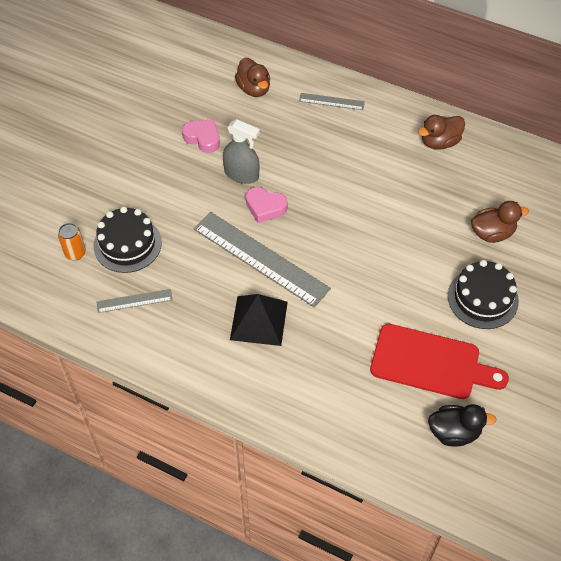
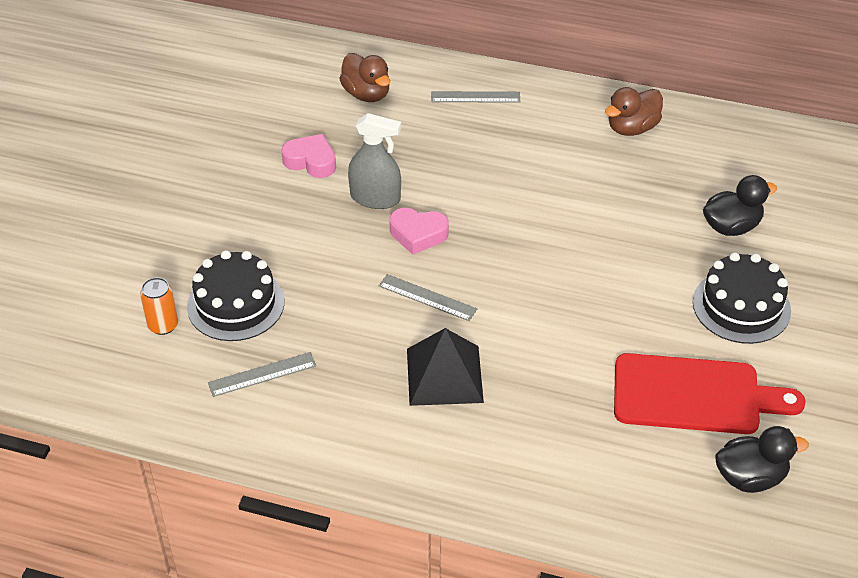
camera: 10 degrees left, 10 degrees down
(260, 258) = (427, 297): grey ruler -> grey ruler, size x0.47
(492, 233) = (731, 226): brown duck -> black duck

